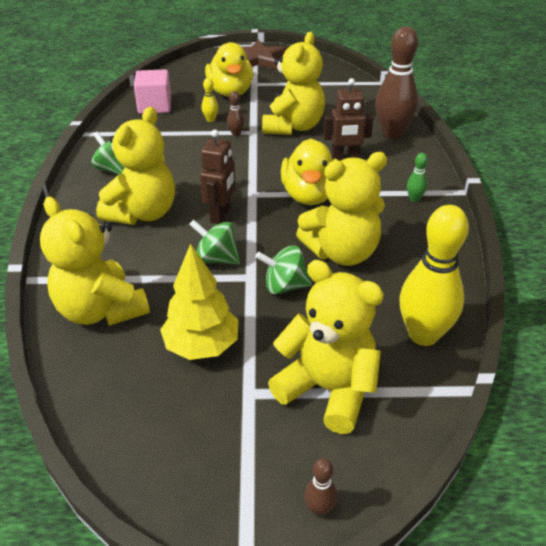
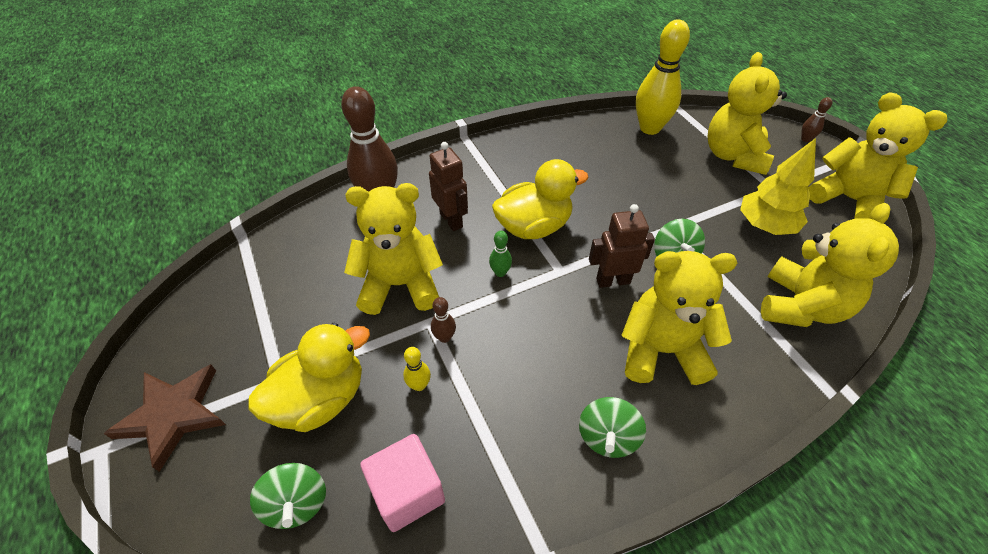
camera: 115 degrees left, 10 degrees up
(284, 286) = (666, 203): green spinning top -> green spinning top (297, 503)
(342, 253) = (600, 183): yellow teddy bear -> yellow teddy bear (848, 199)
(414, 199) = (494, 160): green bowling pin -> green bowling pin (500, 272)

